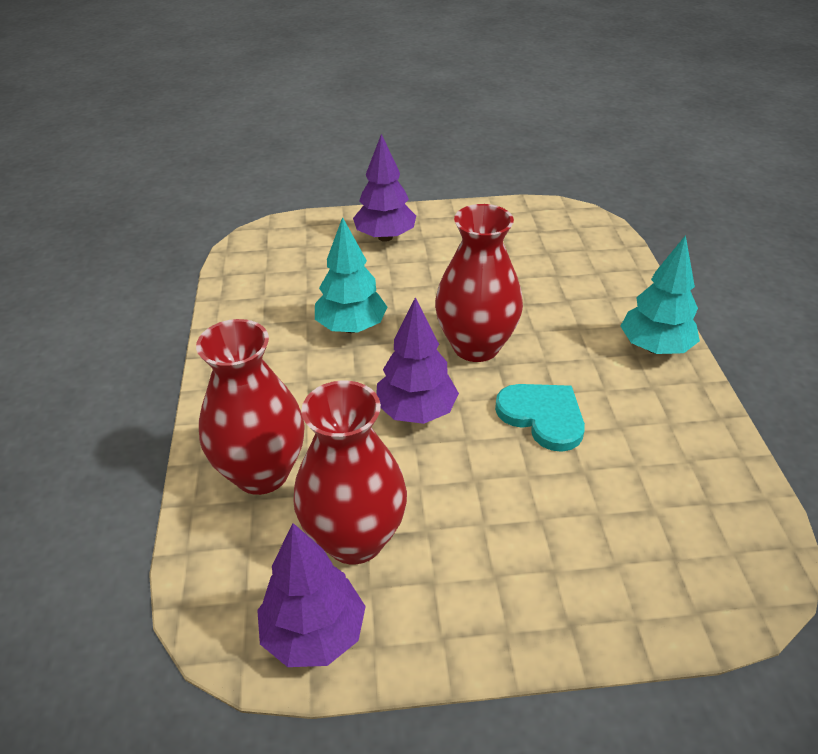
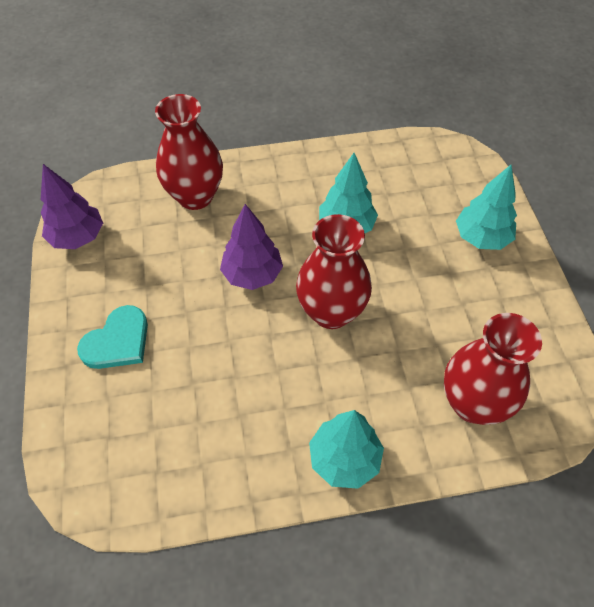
camera: 85 degrees right, 15 degrees up
(354, 539) = (140, 249): red vase -> red vase (473, 403)
(385, 237) = (481, 238): purple tree -> turquoise tree
(542, 416) = (249, 358): turquoise heart -> turquoise heart (117, 341)

